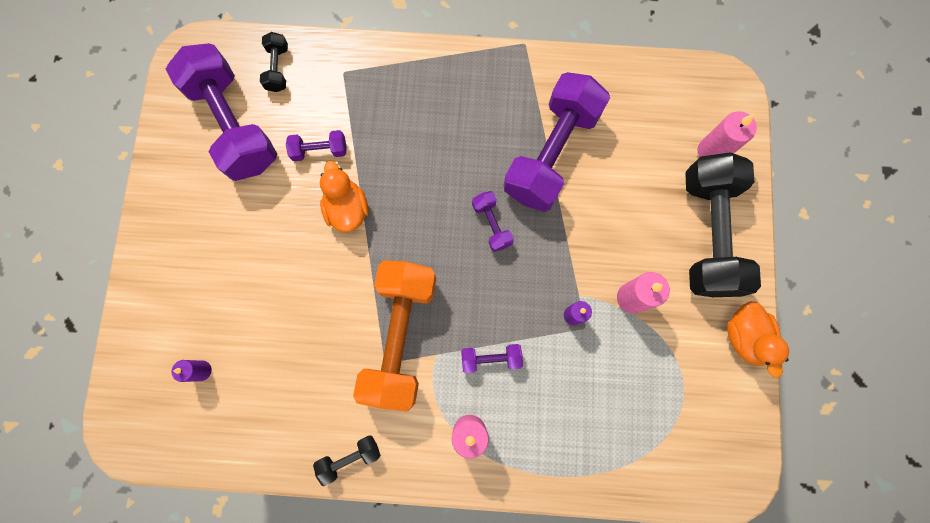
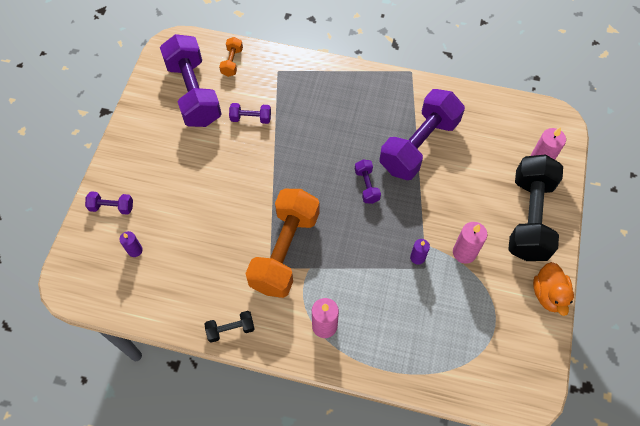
camera: 10 degrees right, 15 degrees down
(278, 68) = (232, 62): black dumbbell -> orange dumbbell
(347, 208) = (263, 159): orange duck -> none
(491, 359) = (350, 277): purple dumbbell -> purple dumbbell (112, 207)

